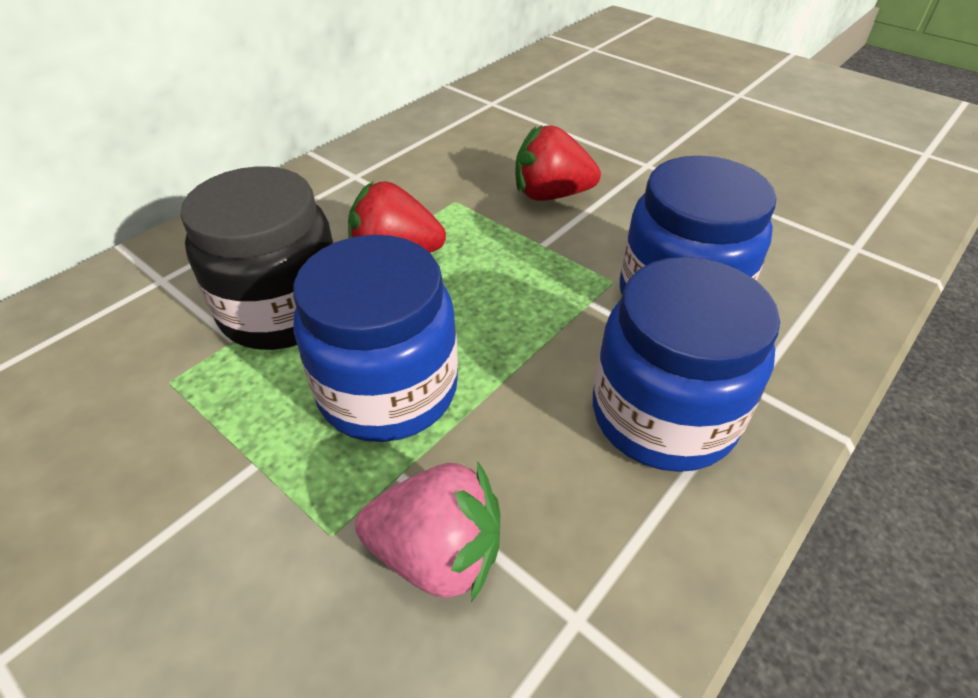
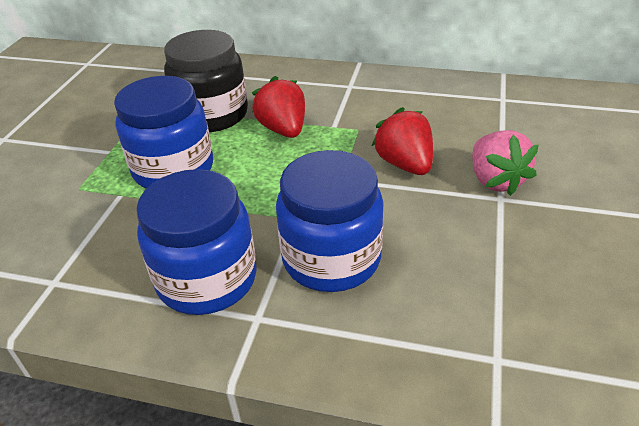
camera: 65 degrees right, 5 degrees down
(437, 553) = (77, 223): pink strawberry -> pink strawberry (495, 180)

